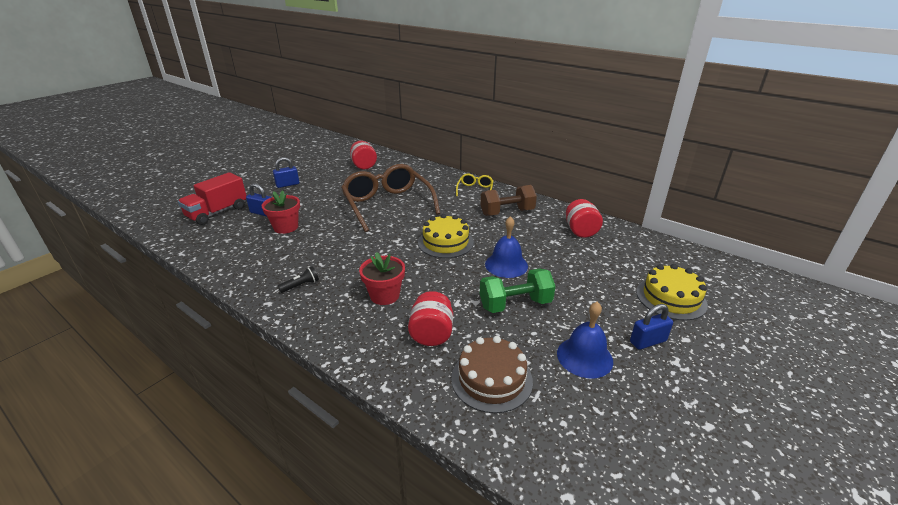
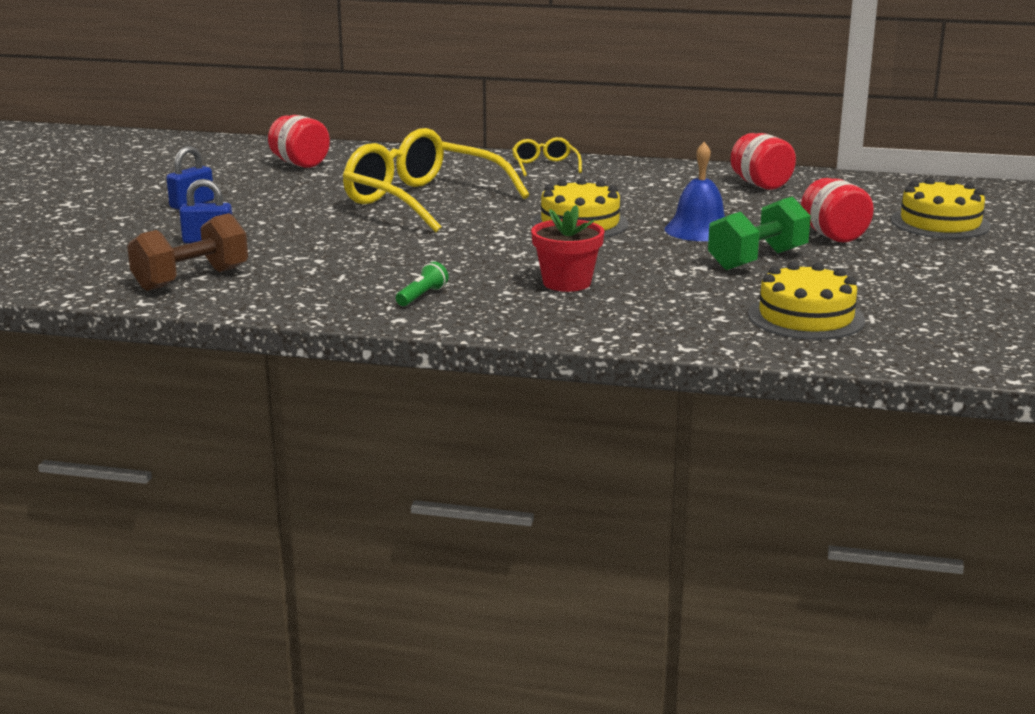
camera: 25 degrees left, 10 degrees down
(217, 212) = (117, 253): red truck -> none
(286, 227) = (285, 248): red flower pot -> none
(301, 285) = (422, 296): black flashlight -> green flashlight
(387, 204) = (422, 200): brown glasses -> yellow glasses
(431, 334) = (683, 300): red jar -> red jar (833, 236)
(491, 379) = (806, 317): brown cake -> yellow cake
(507, 212) = (630, 182): brown dumbbell -> brown dumbbell (191, 279)
(584, 357) = (892, 282): blue bell -> none
(647, 341) = (949, 259): blue padlock -> none

